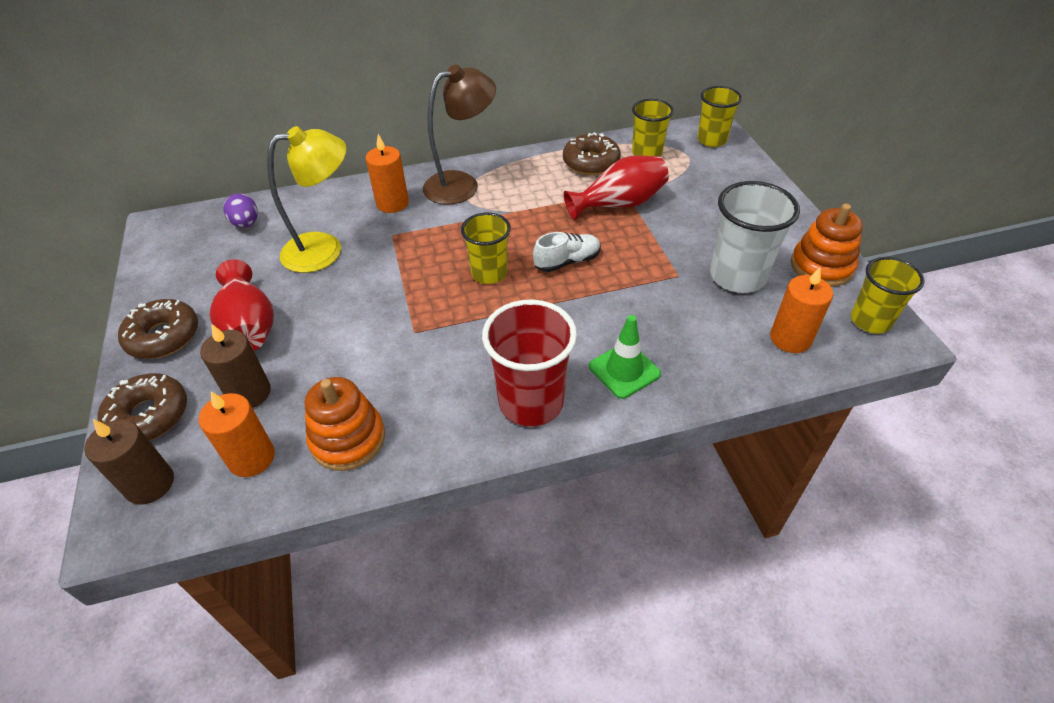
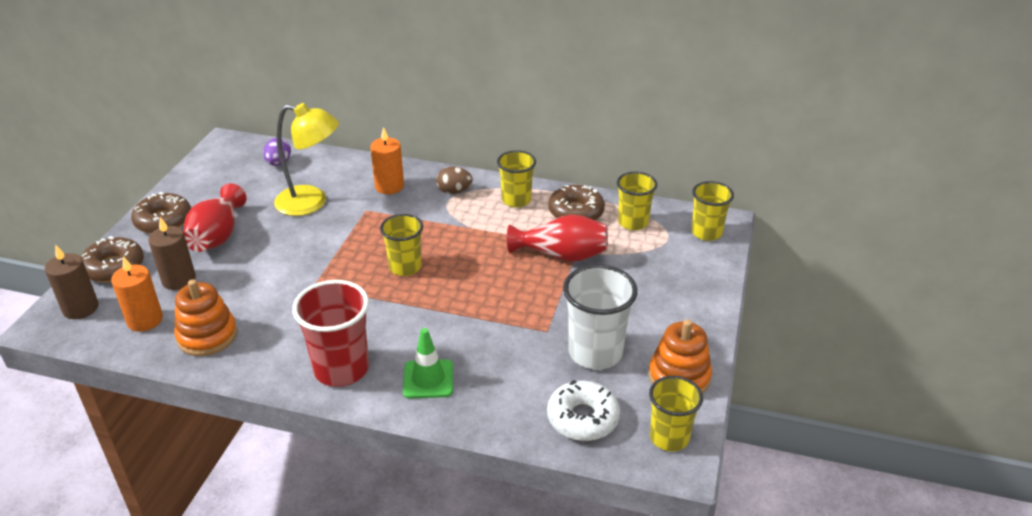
camera: 30 degrees right, 10 degrees down
(462, 184) = (454, 191): brown lamp -> brown egg
(528, 171) = (516, 200): none -> yellow cup
(567, 262) = (471, 283): white shoe -> none
(790, 338) = (583, 418): orange candle -> white donut

